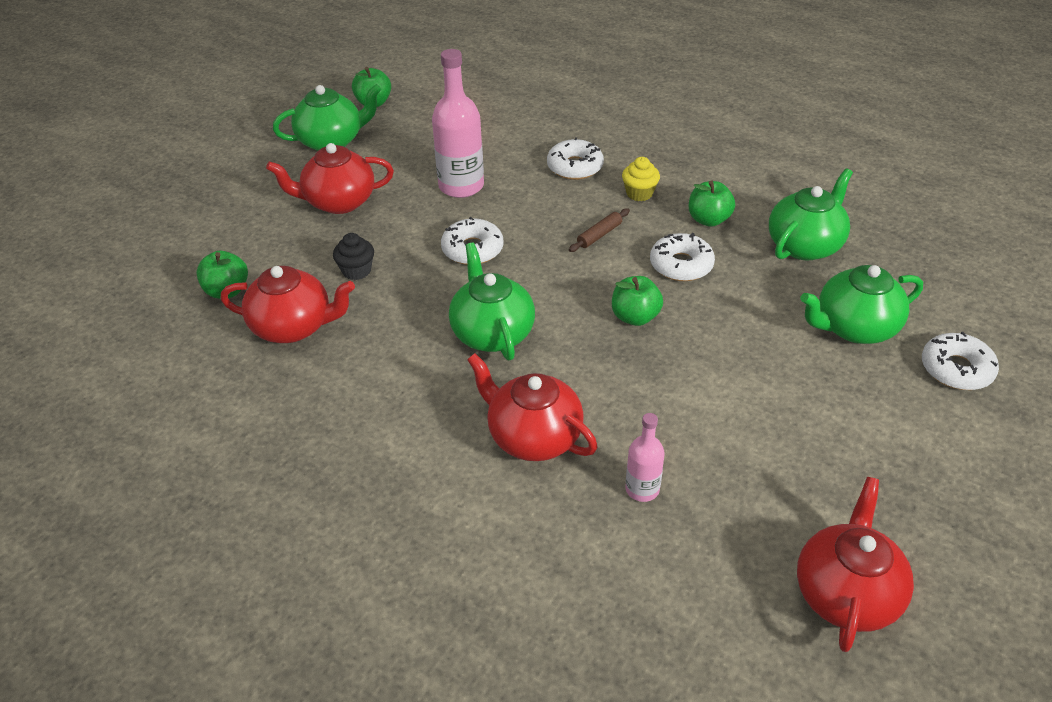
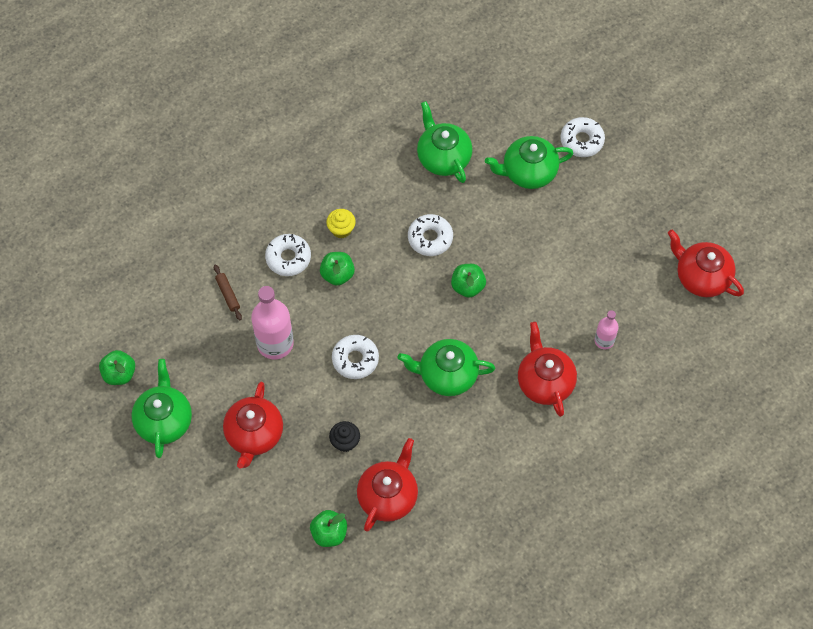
camera: 70 degrees left, 20 degrees up
(533, 437) = (545, 382): red teapot -> red teapot turned 105 degrees clockwise
(599, 235) = (376, 274): brown rolling pin -> brown rolling pin (228, 294)
(708, 220) = (391, 200): green apple -> green apple (337, 275)
(854, 328) = (528, 172): green teapot -> green teapot turned 75 degrees clockwise

